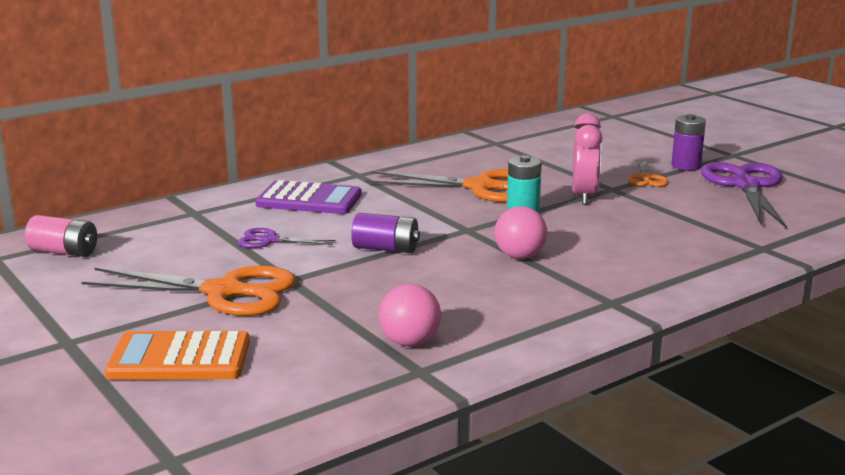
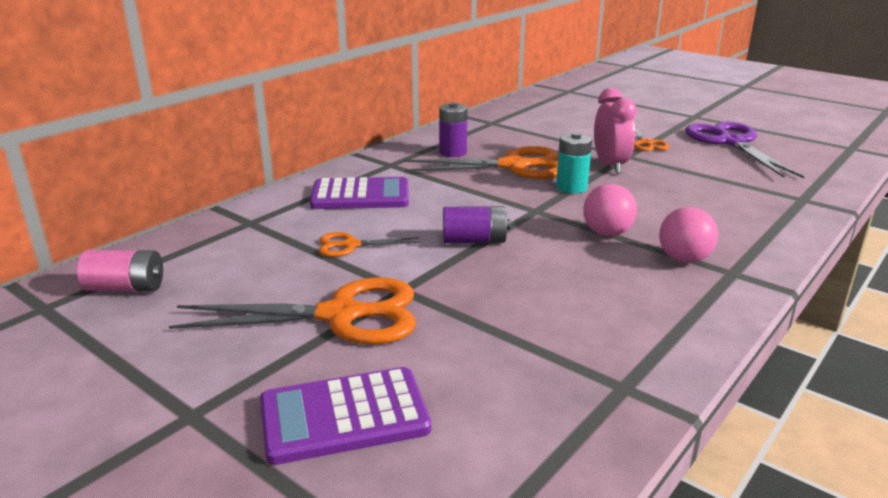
camera: 15 degrees left, 5 degrees up
(179, 358) = (344, 416): orange calculator -> purple calculator
(270, 240) = (351, 245): purple scissors -> orange scissors
(410, 342) = (584, 351): pink ball -> pink ball (684, 259)
(686, 166) = (667, 129): purple battery -> purple battery (453, 152)

